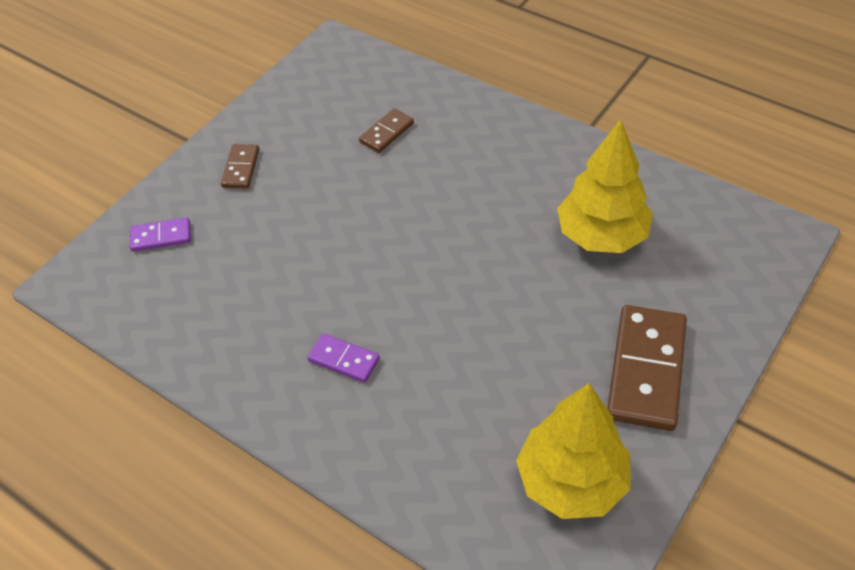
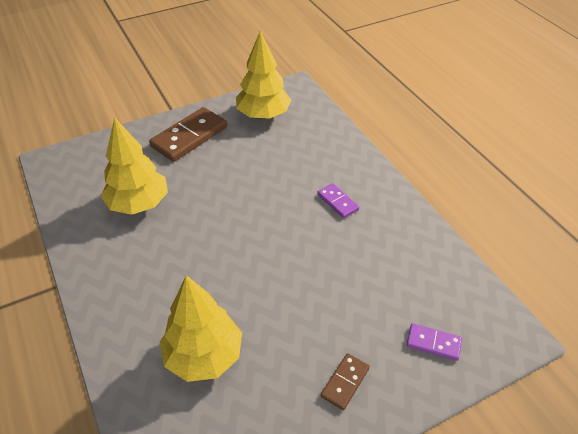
camera: 155 degrees left, 5 degrees down
(387, 133) = (203, 356): brown domino -> yellow tree

